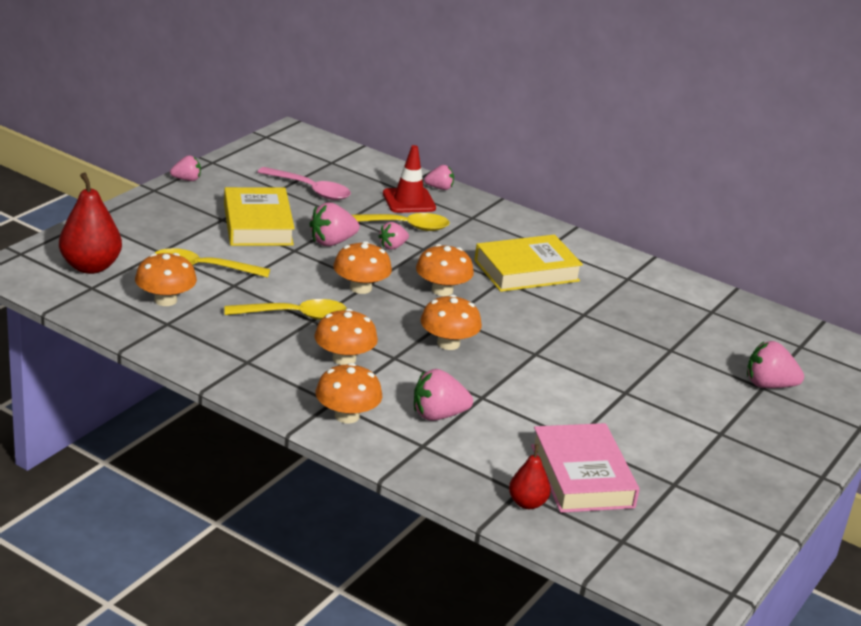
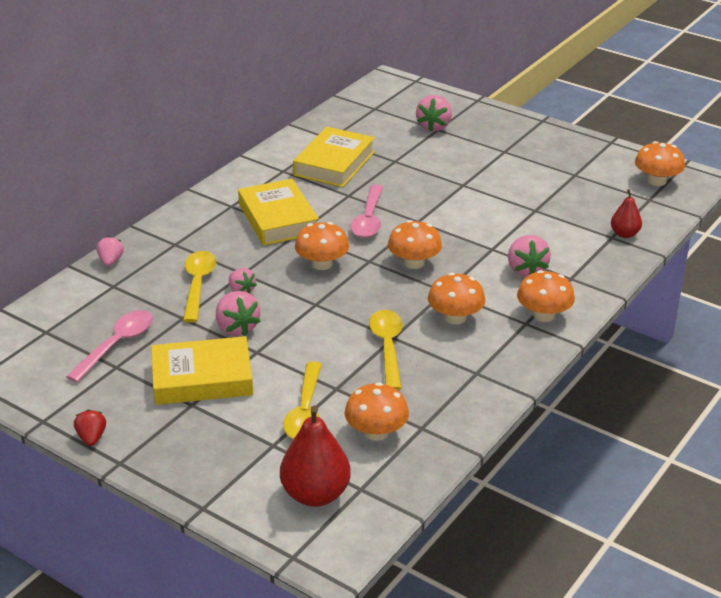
camera: 85 degrees left, 5 degrees up
(187, 179) = (91, 438): pink strawberry -> red strawberry
(360, 288) = (327, 309): orange mushroom -> orange mushroom (657, 181)
(409, 201) = (141, 280): red traffic cone -> none
(533, 323) = (369, 219): none -> pink spoon
(582, 476) = (581, 210): pink book -> none
(652, 310) = (334, 163): none -> yellow book

